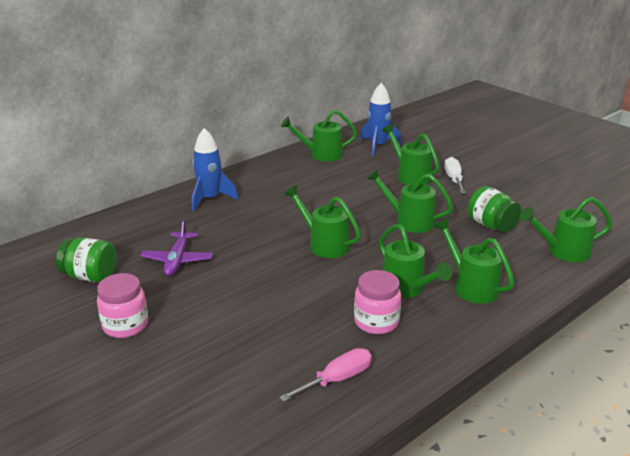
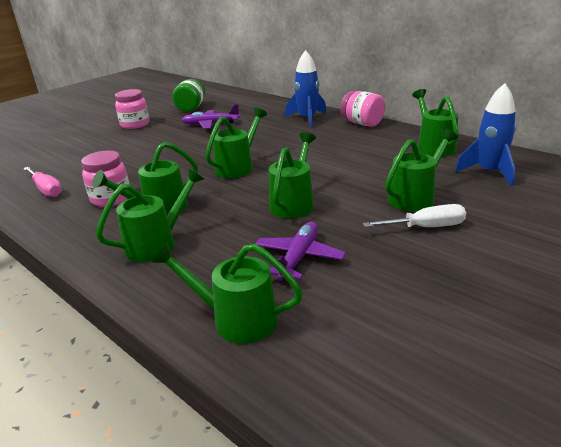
camera: 85 degrees right, 0 degrees up
(245, 174) = (362, 123): none -> pink jar
(491, 225) = (299, 257): green jar -> purple plane
(562, 251) = (235, 319): green watering can -> green watering can turned 60 degrees counterclockwise

